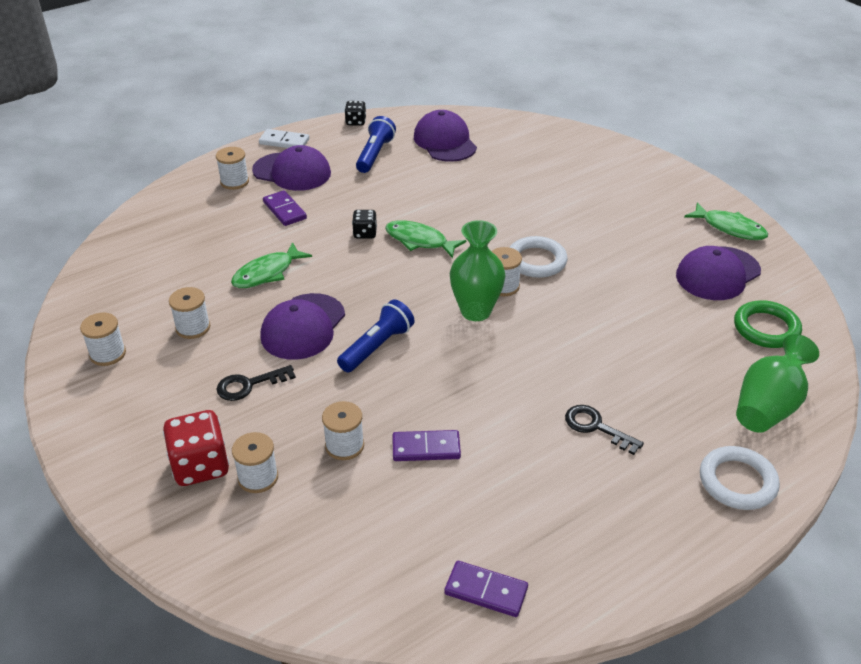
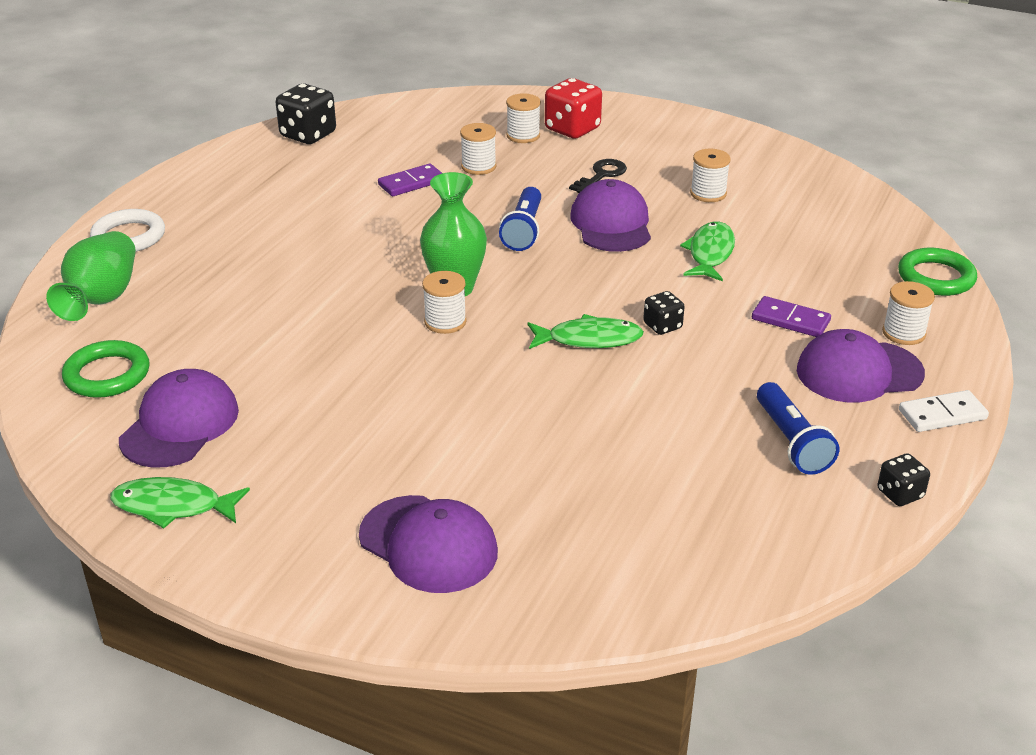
camera: 150 degrees right, 5 degrees down
(108, 354) = (746, 158): white spool -> none
(158, 205) = (936, 277): none -> green ring
(445, 141) = (719, 509): purple cap -> purple cap (428, 544)
(486, 591) = (308, 135): purple domino -> black dice
(536, 261) = (427, 363): white ring -> none
(596, 427) = (271, 235): black key -> none

